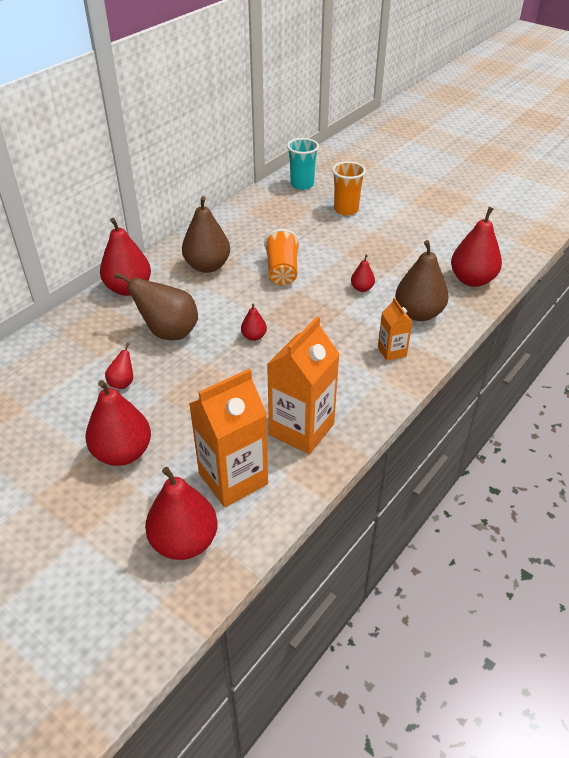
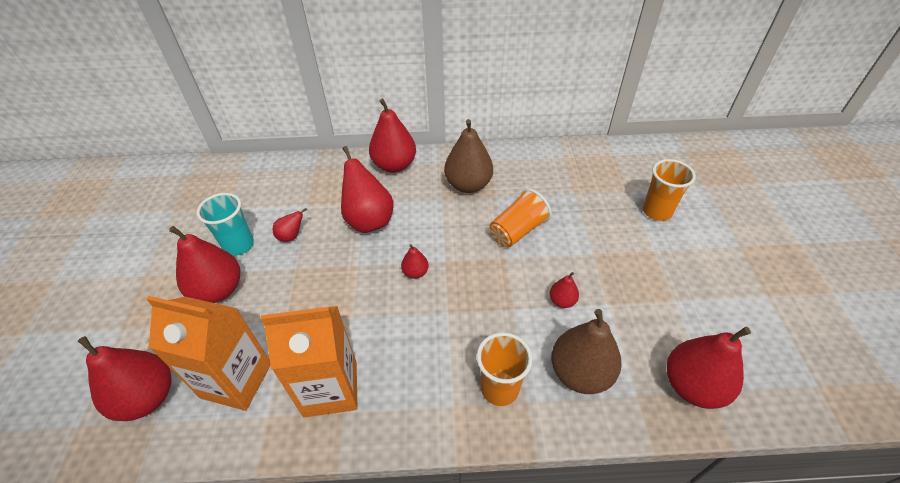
camera: 50 degrees right, 5 degrees up
(168, 332) = (369, 220): brown pear -> red pear
(302, 185) = (647, 161): turquoise cup -> turquoise cup (239, 245)
(392, 351) = (500, 388): orange carton -> orange cup

